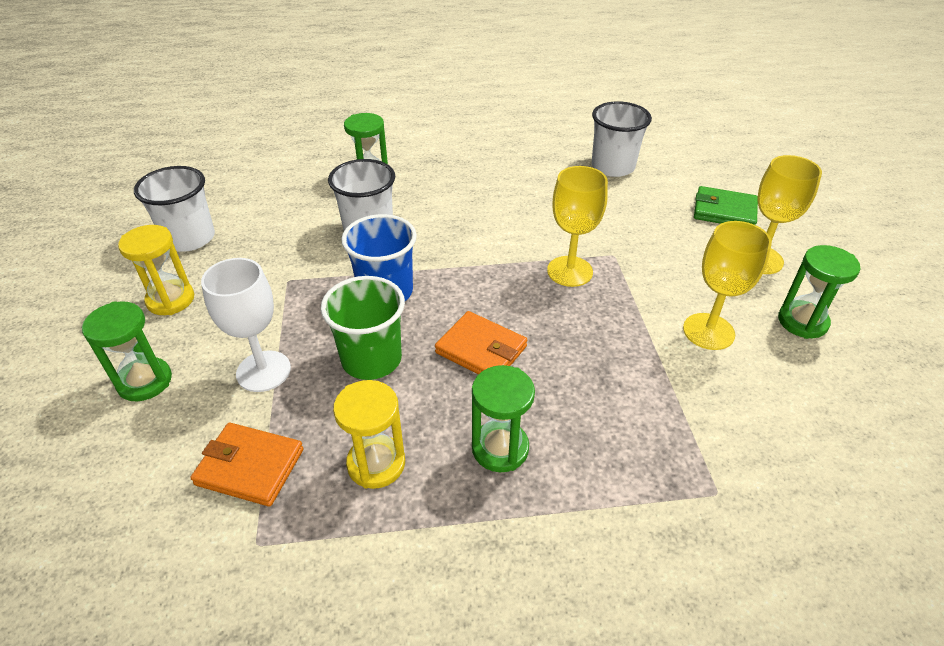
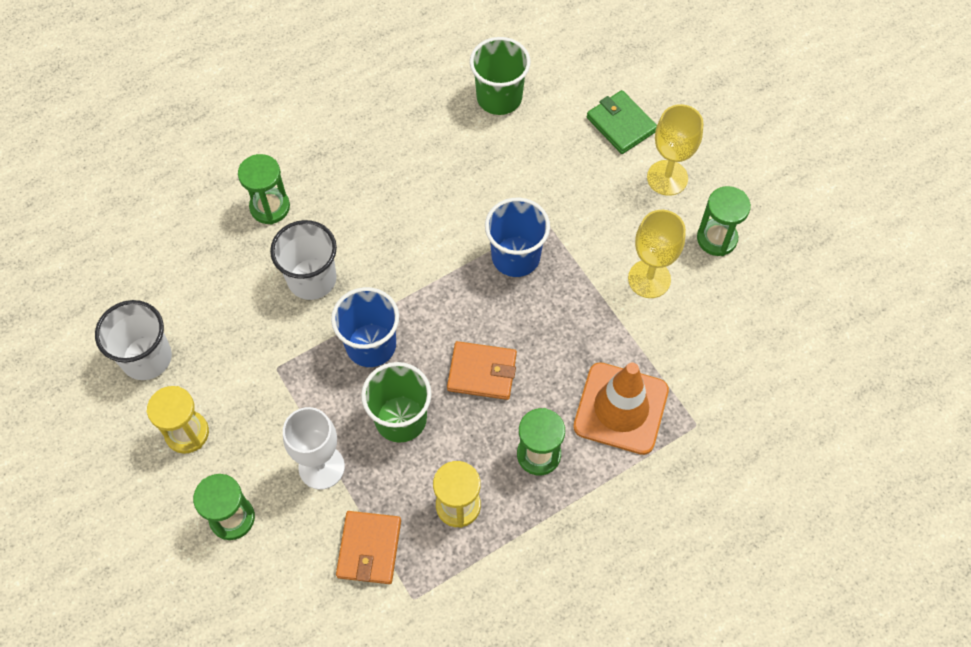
camera: 25 degrees left, 20 degrees up
(250, 467) = (369, 548): orange wallet -> orange wallet turned 75 degrees counterclockwise
(570, 271) = (515, 256): yellow goblet -> blue cup
(613, 167) = (499, 97): white cup -> green cup
(624, 439) = (621, 408): none -> orange traffic cone
(724, 211) = (621, 124): green wallet -> green wallet turned 60 degrees clockwise

